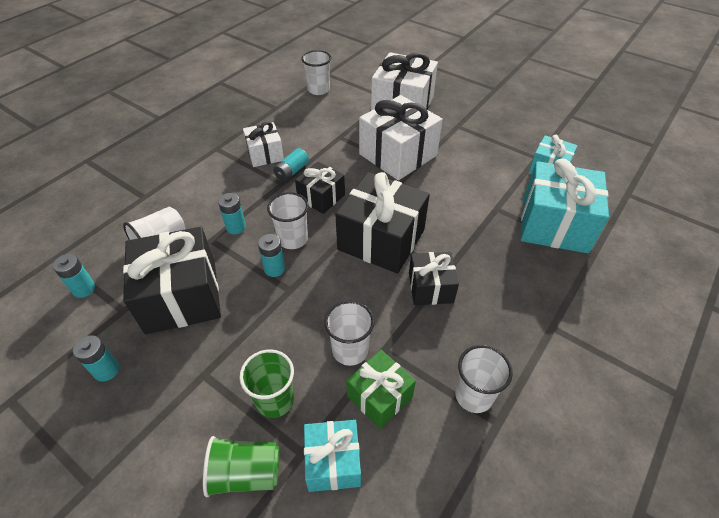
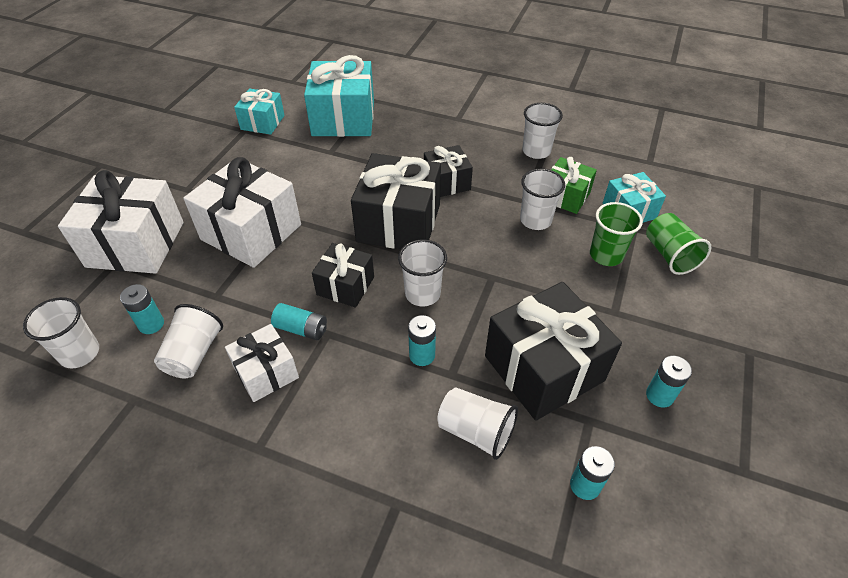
camera: 105 degrees left, 0 degrees up
(274, 269) = (470, 297): turquoise battery -> turquoise battery (151, 324)
(296, 127) = (194, 354): none -> white cup

